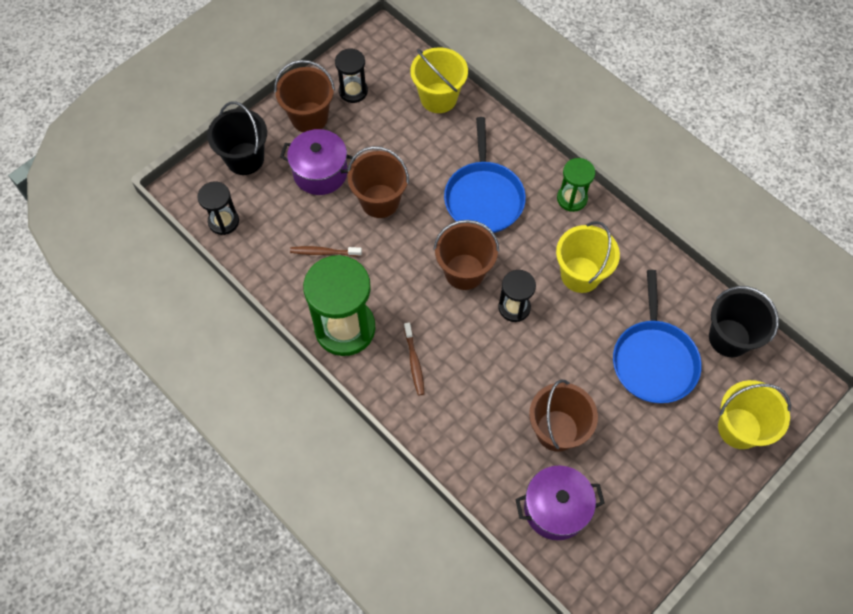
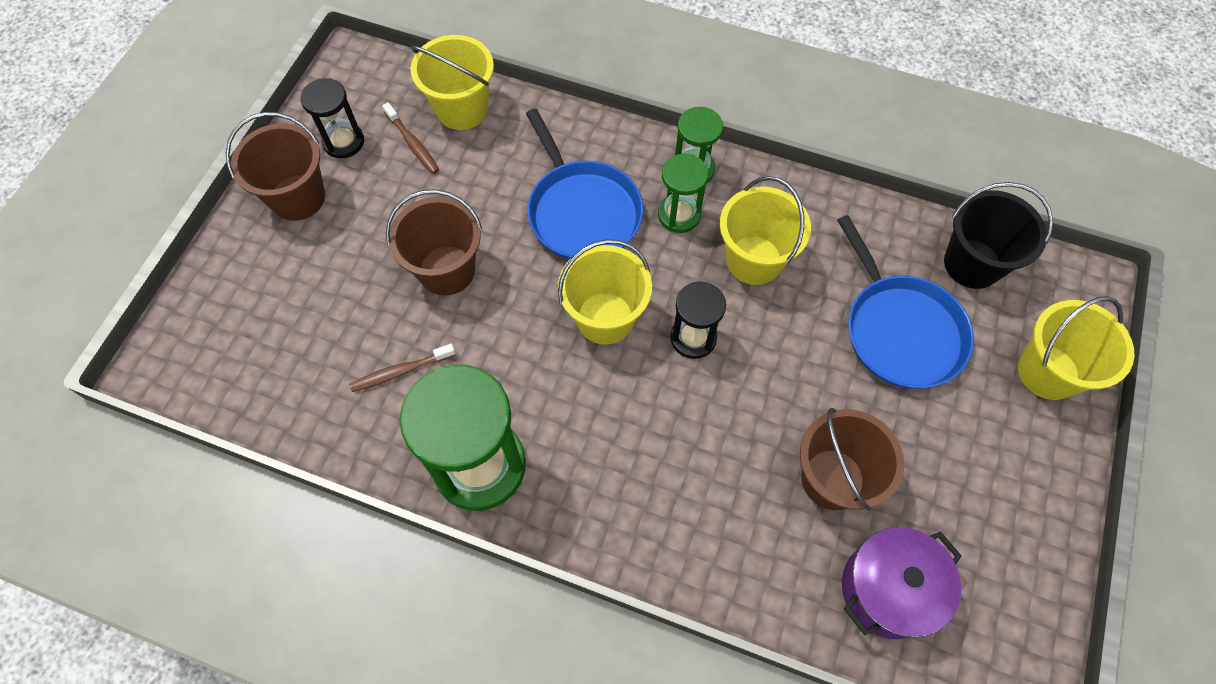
camera: 25 degrees left, 0 degrees up
(223, 221) = (235, 388): black hourglass -> none
(245, 159) = (229, 287): black bucket -> none
(320, 172) = (346, 264): purple pot -> none
(414, 362) = (598, 470): brown toothbrush -> brown toothbrush (412, 143)
(464, 272) = (605, 318): brown bucket -> yellow bucket
(546, 225) = (679, 215): none -> green hourglass

